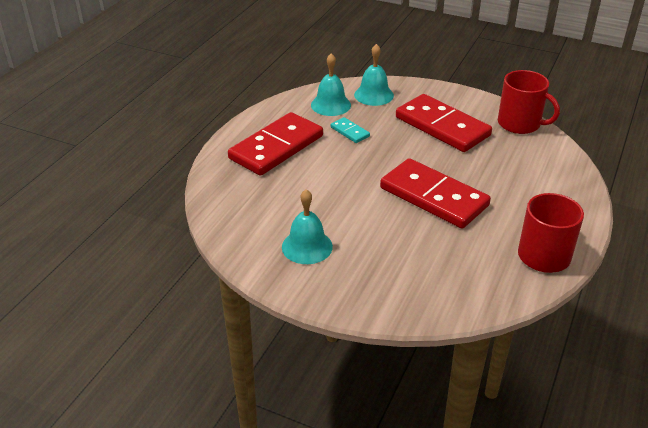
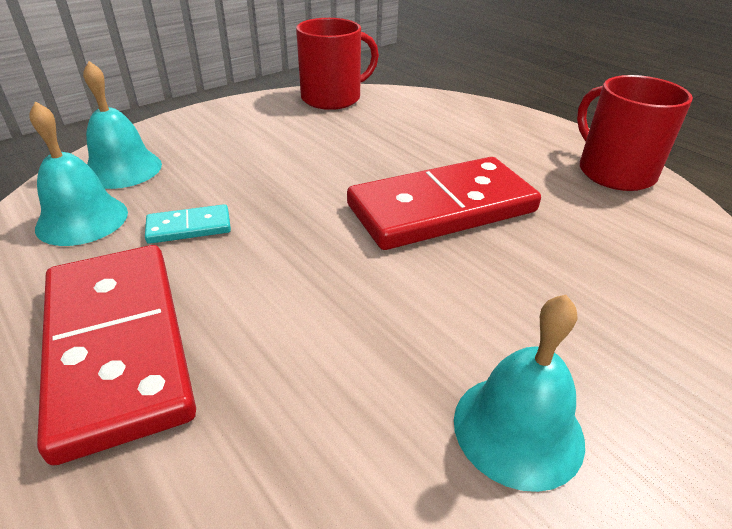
camera: 65 degrees left, 0 degrees up
(442, 126) = (278, 144): red domino -> none

